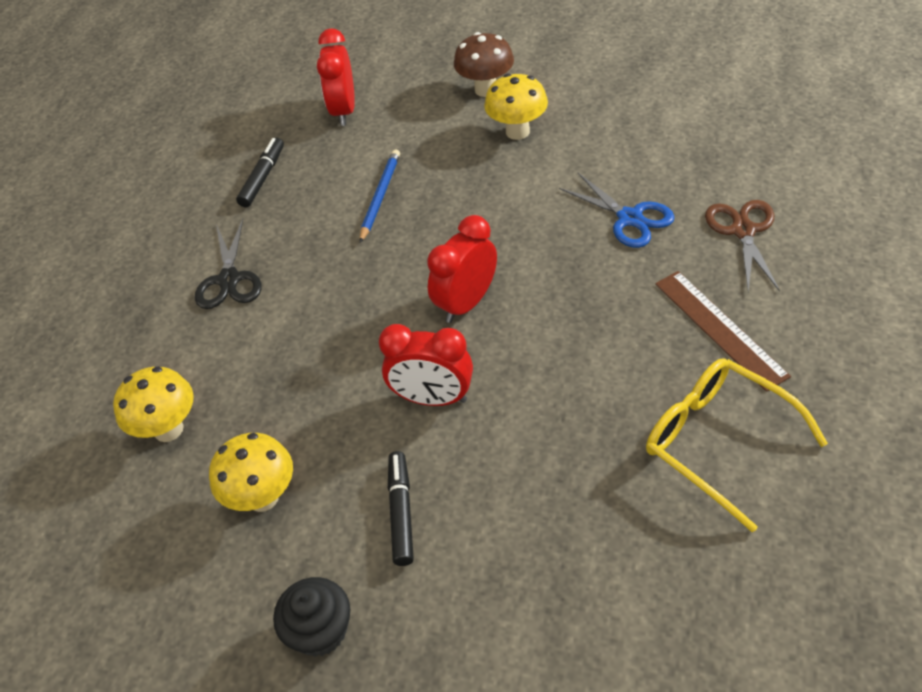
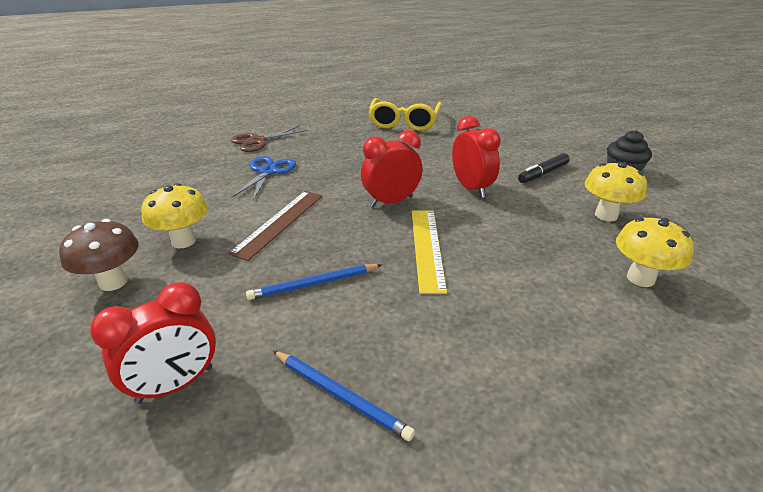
camera: 130 degrees left, 15 degrees down
(229, 280) = (494, 331): black scissors -> none
(263, 177) = (340, 395): black marker -> blue pencil
(359, 291) = (427, 248): none -> yellow ruler
(466, 303) = (391, 201): red clock -> red clock turned 150 degrees clockwise
(719, 329) = (337, 133): brown ruler -> brown ruler (279, 223)

